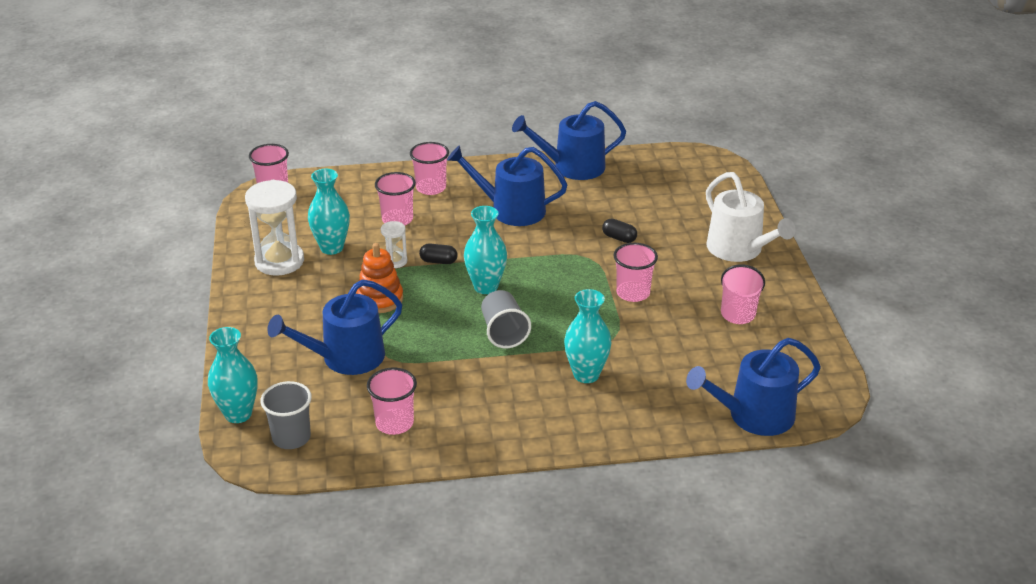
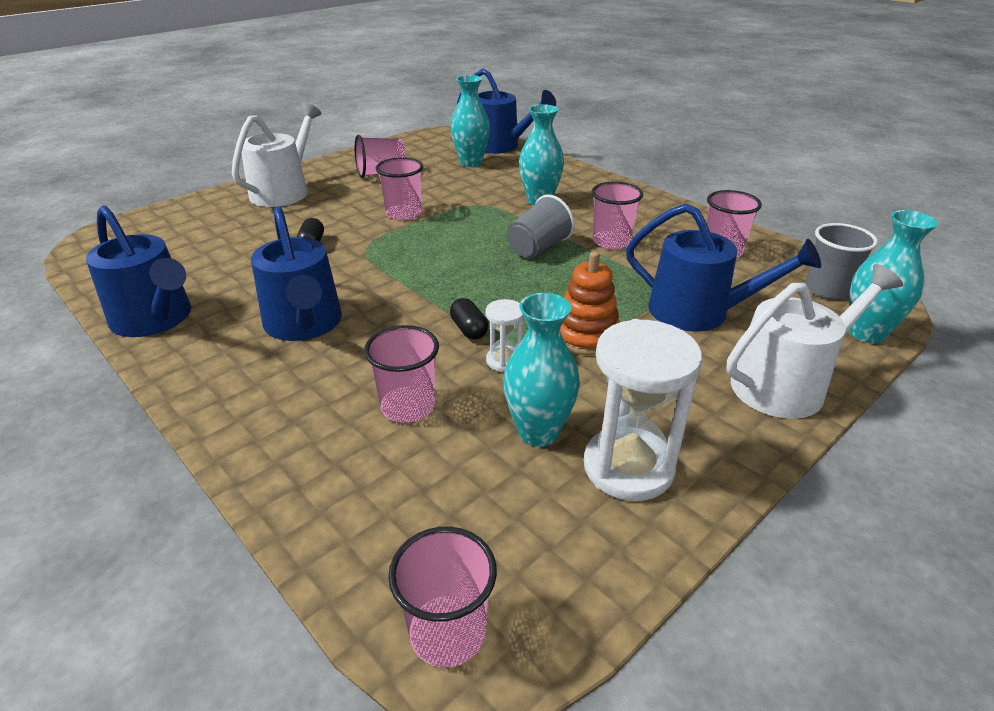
camera: 125 degrees left, 0 degrees up
(253, 345) = (786, 384): none -> white watering can
(431, 188) = (292, 416): pink cup -> pink cup (611, 241)
(486, 287) = (481, 282): turquoise vase -> turquoise vase (471, 163)

